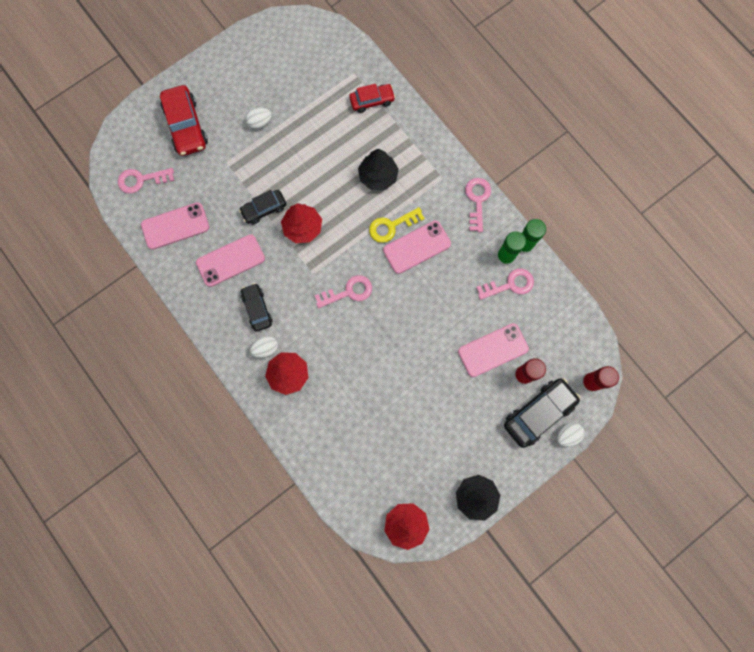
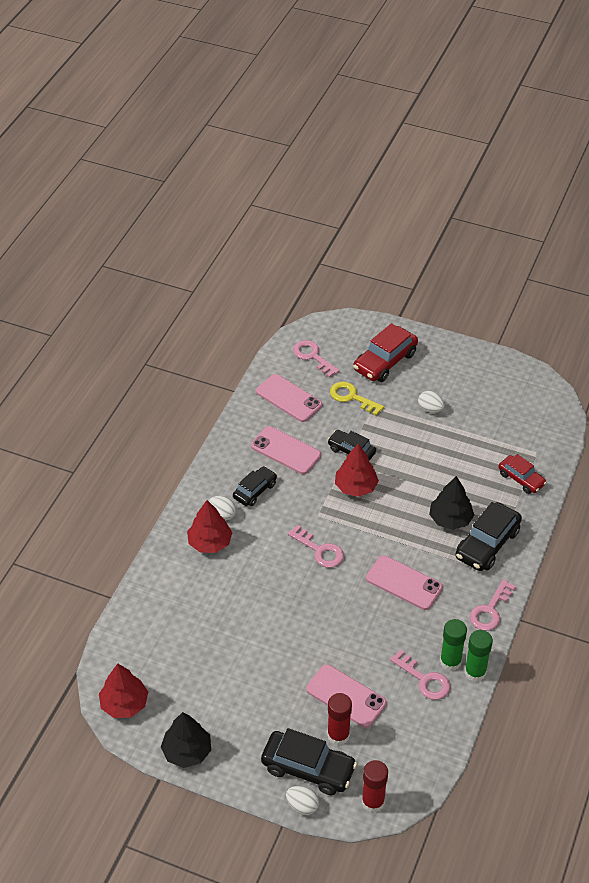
camera: 60 degrees right, 30 degrees down
(391, 226) = (409, 553): yellow key -> yellow key (352, 397)
(417, 164) = (487, 544): none -> black car
(477, 200) = (490, 610): pink key -> pink key turned 150 degrees clockwise

